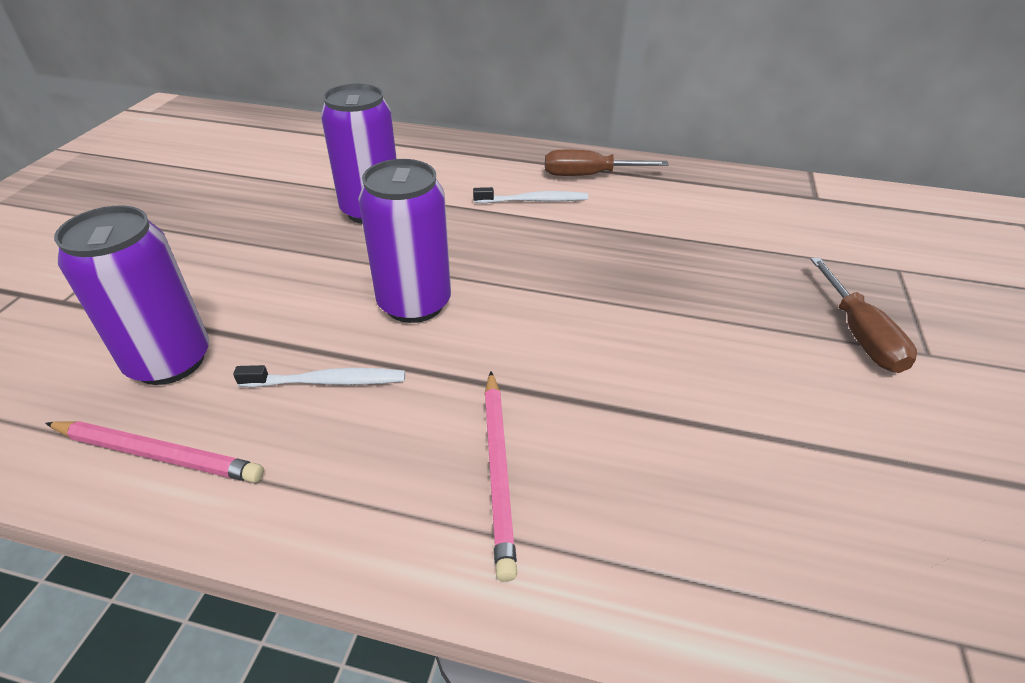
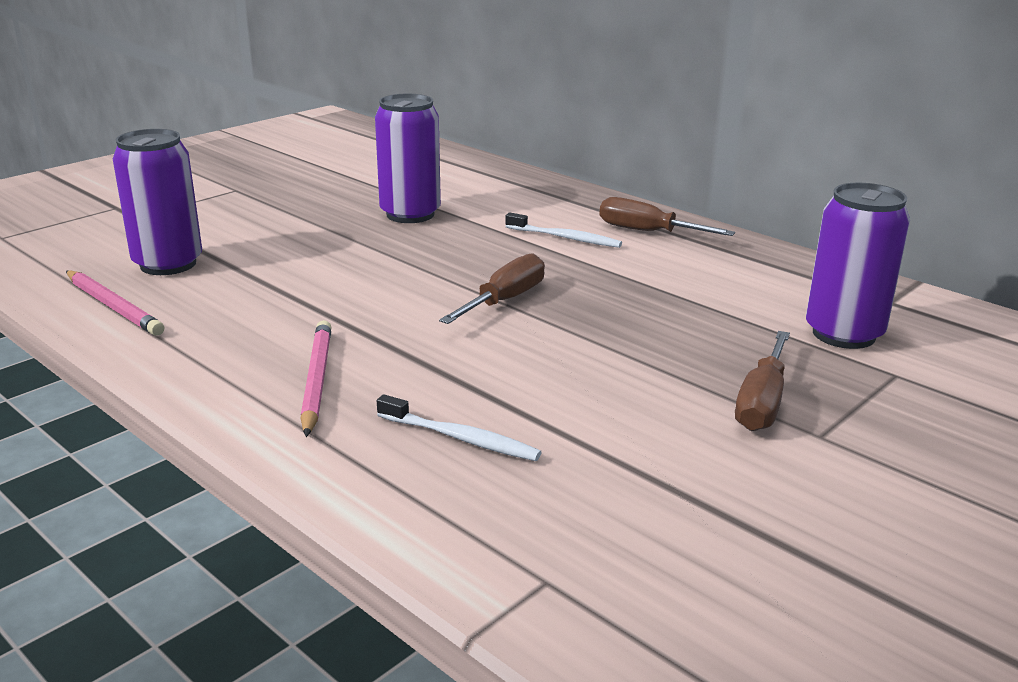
camera: 30 degrees right, 15 degrees down
(327, 381) = (256, 302): white toothbrush -> white toothbrush (460, 438)
(414, 303) = (372, 277): purple can -> purple can (843, 334)
(498, 470) = (316, 380): pink pencil -> pink pencil turned 150 degrees clockwise
(560, 291) = (504, 300): none -> brown screwdriver

